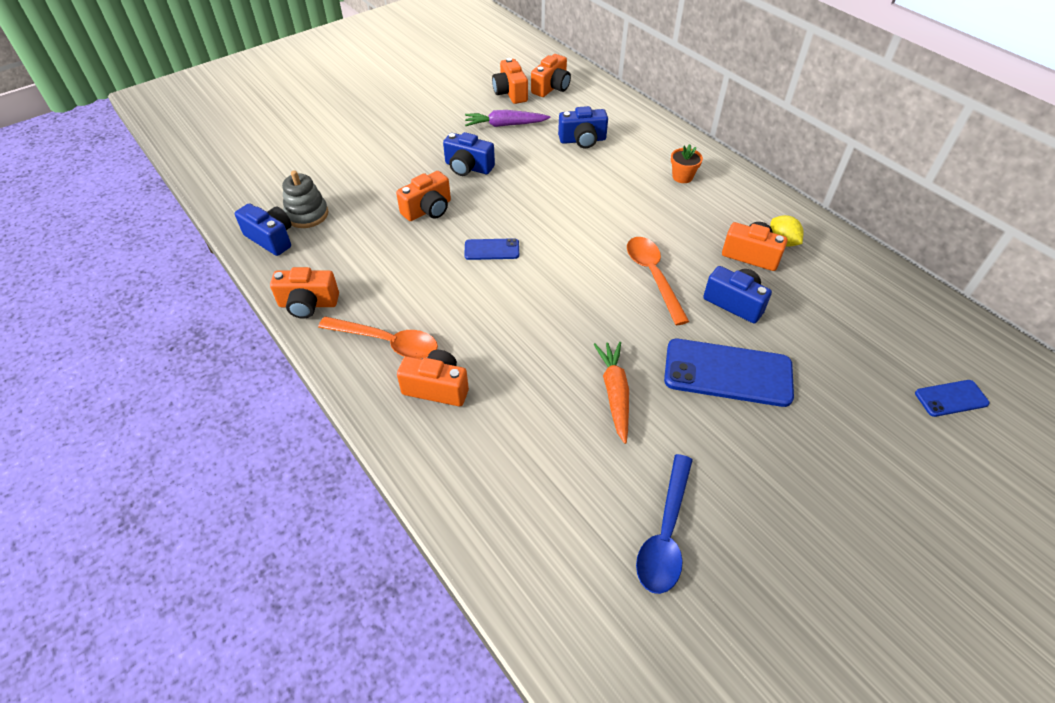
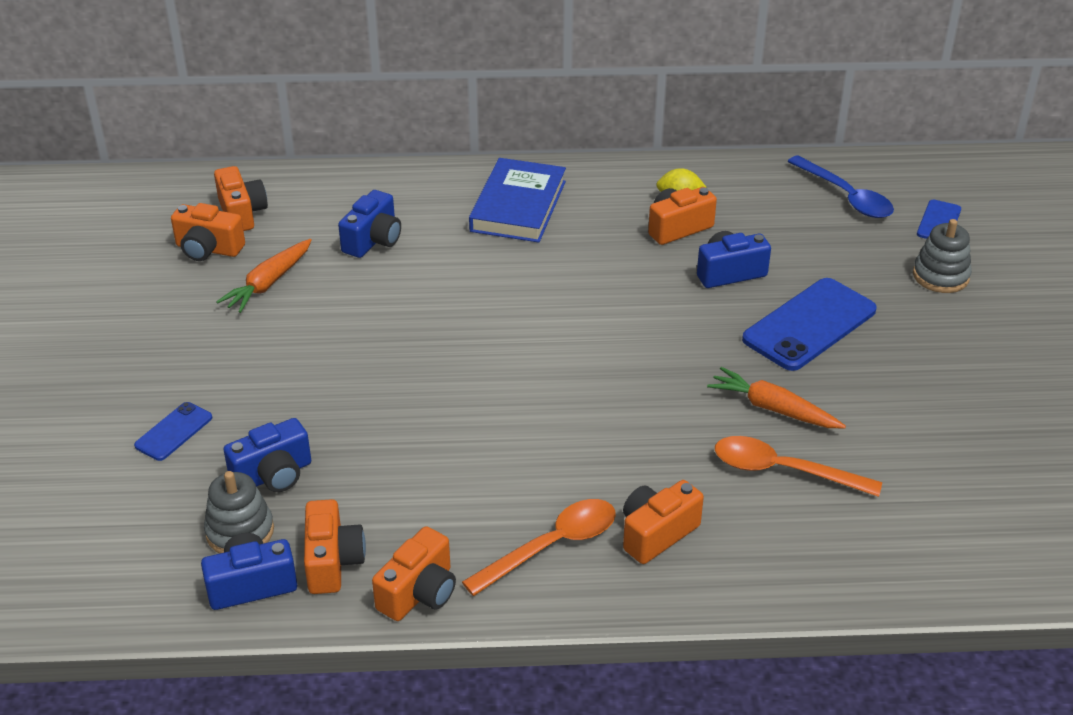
camera: 55 degrees left, 10 degrees down
(428, 209) = (356, 418): orange camera -> orange camera (332, 562)
(468, 167) = (314, 350): blue camera -> blue camera (273, 475)
(492, 250) = (484, 397): blue phone -> blue phone (174, 432)
(505, 125) = (268, 283): purple carrot -> orange carrot
(653, 276) = (643, 304): orange spoon -> orange spoon (782, 470)
(665, 534) = (953, 458): blue spoon -> blue spoon (846, 197)
(682, 177) = (518, 206): orange flower pot -> blue book
(882, 430) = (940, 276): none -> grey stacking toy

